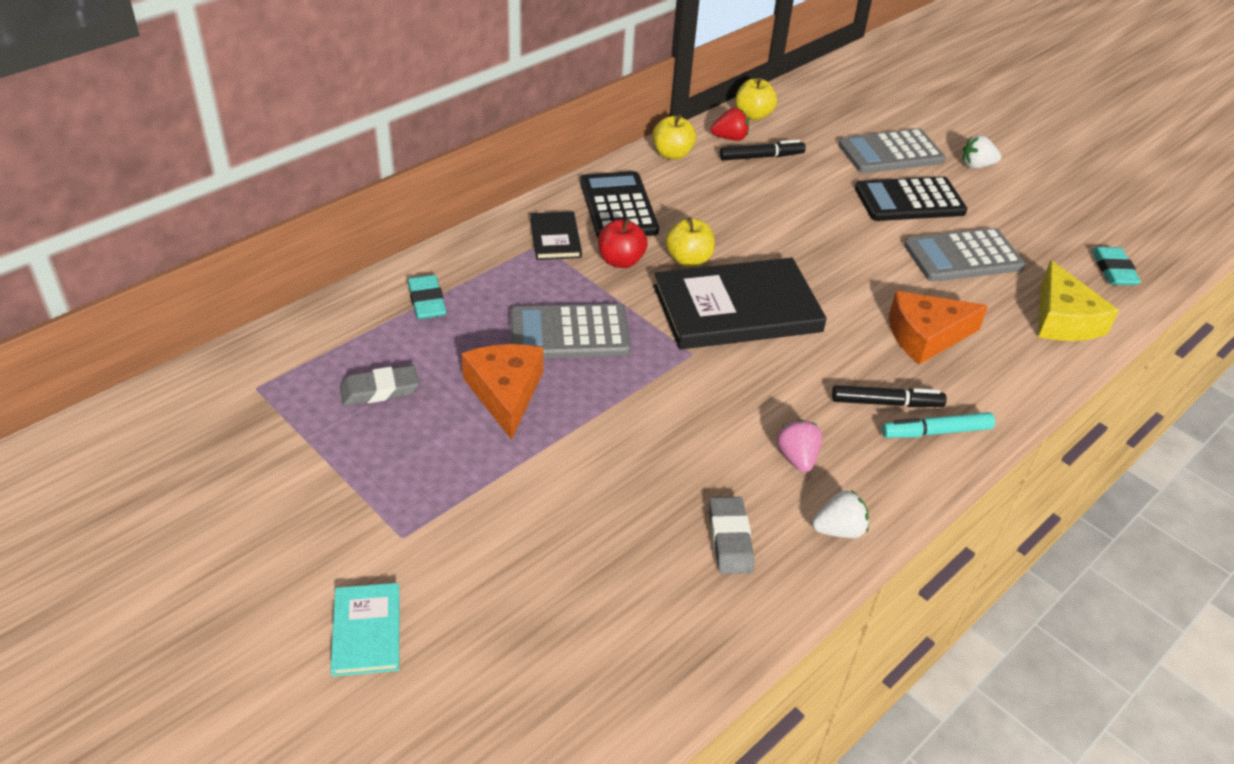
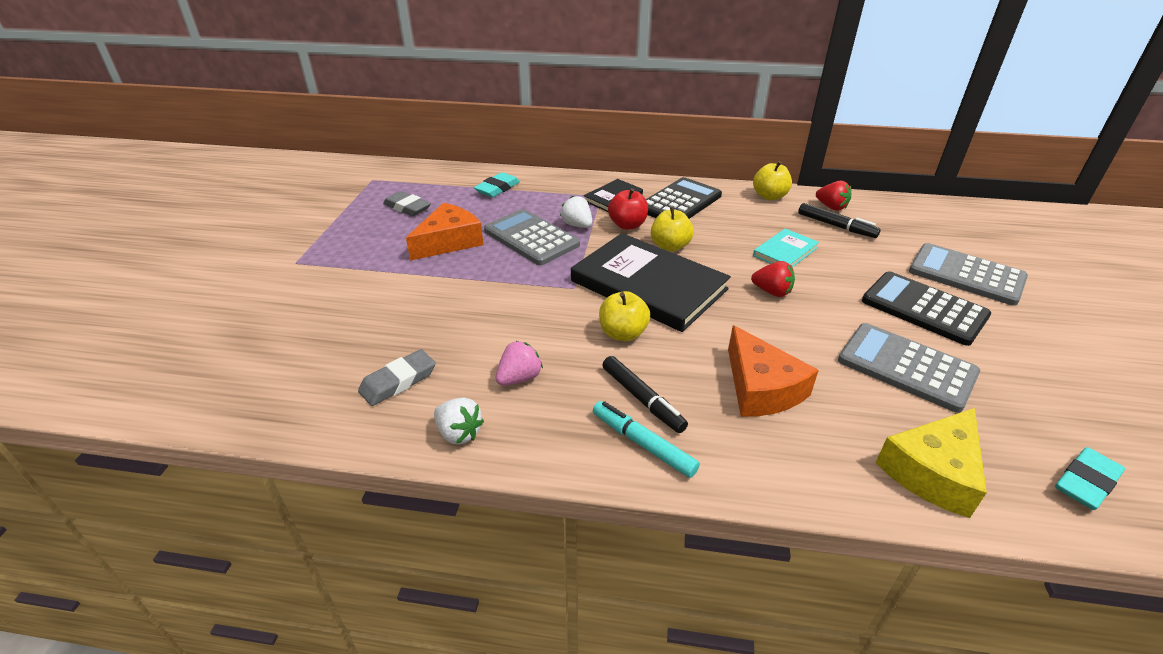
camera: 55 degrees right, 5 degrees down
(366, 631) = (212, 283): turquoise book -> turquoise book (785, 251)
(753, 115) = (876, 204): yellow apple -> yellow apple (623, 333)
(817, 252) = (772, 292): none -> red strawberry
(926, 336) = (761, 388): orange cheese -> orange cheese turned 150 degrees counterclockwise
(976, 165) = (1052, 324): white strawberry -> white strawberry (577, 225)

